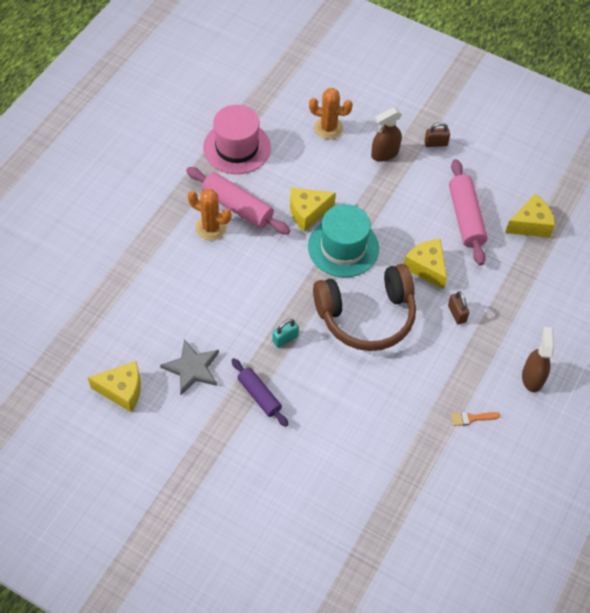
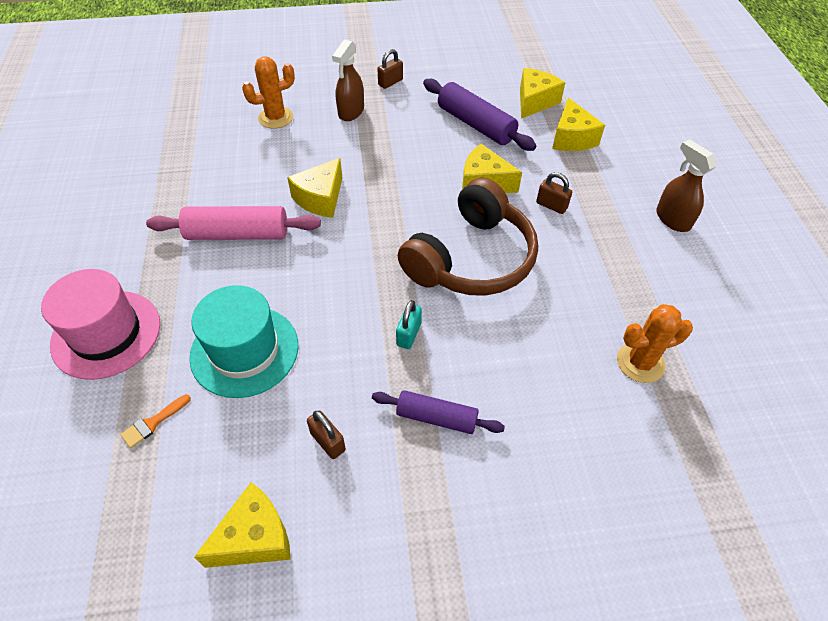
camera: 35 degrees left, 5 degrees down
(192, 368) = (328, 441): grey star -> brown padlock
(211, 228) = (222, 271): orange cactus -> orange cactus (640, 362)
(237, 147) = (190, 180): pink hat -> pink hat (106, 334)
(343, 247) = (387, 210): turquoise hat -> turquoise hat (244, 351)
(465, 218) = (476, 124): pink rolling pin -> purple rolling pin
(472, 418) = (665, 290): orange brush -> orange brush (153, 422)
(526, 272) = (572, 138): none -> yellow cheese

